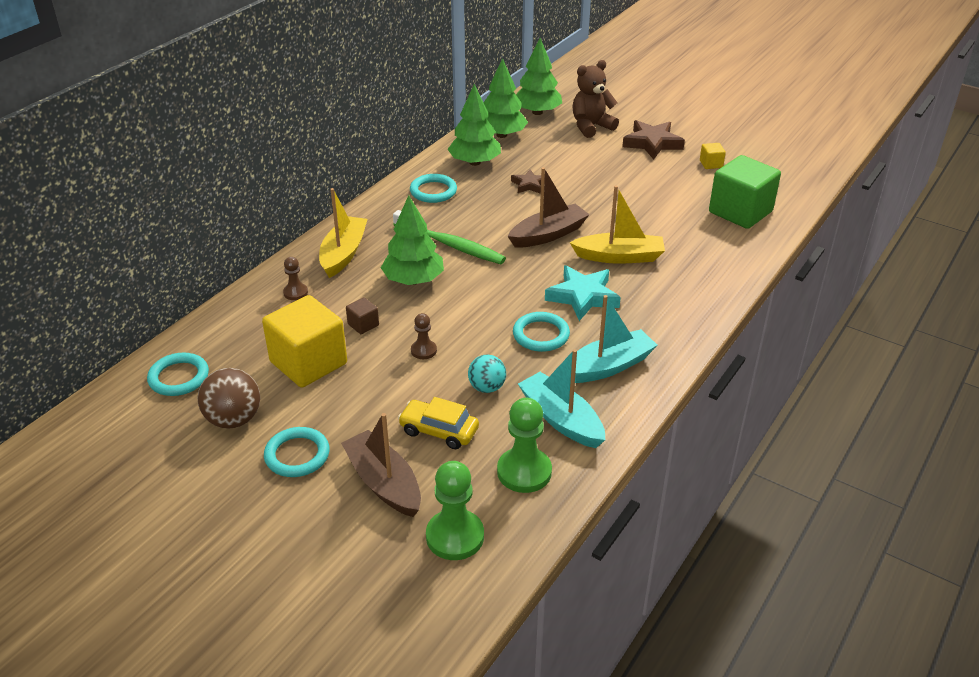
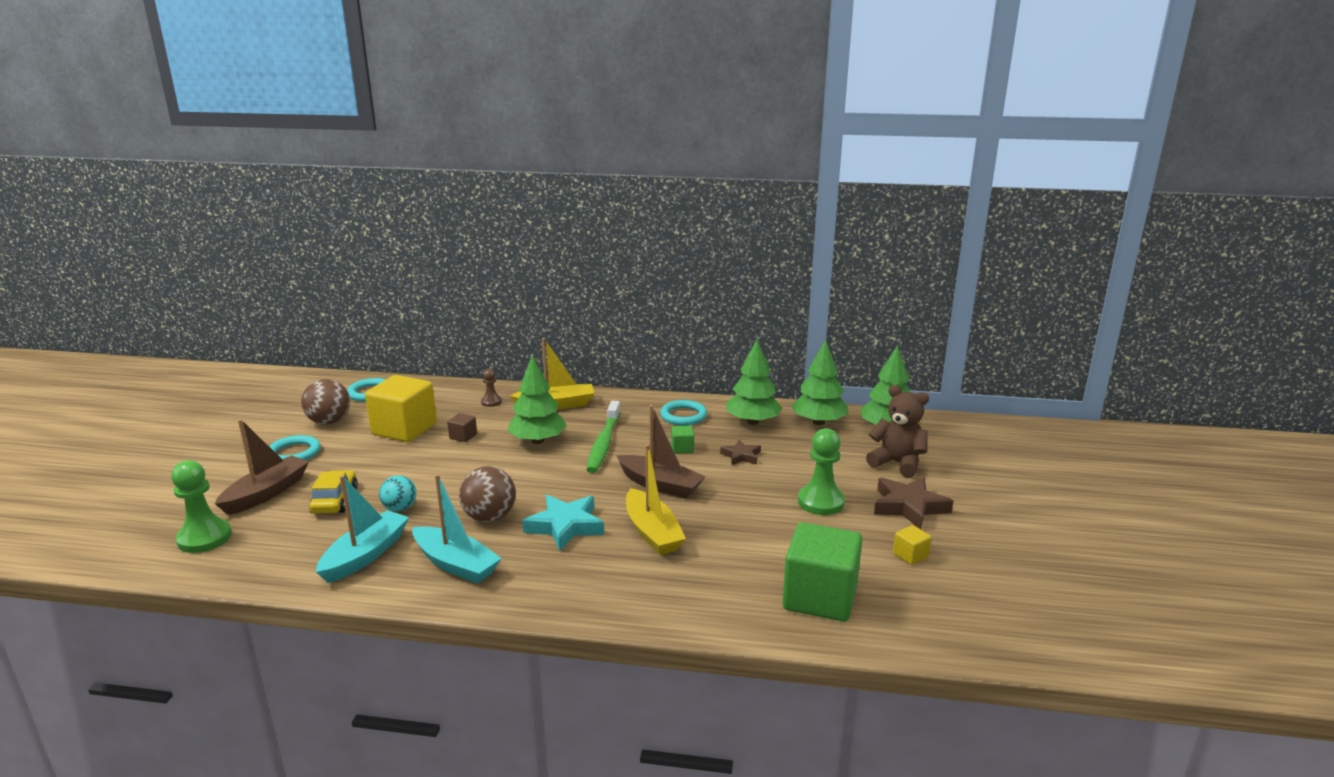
camera: 65 degrees right, 15 degrees down
(423, 350) = (440, 469): brown pawn -> none
(494, 208) = (682, 448): none -> green cube
(524, 472) = (288, 552): green pawn -> green pawn (821, 502)
(541, 335) = (489, 517): turquoise ring -> brown ball

